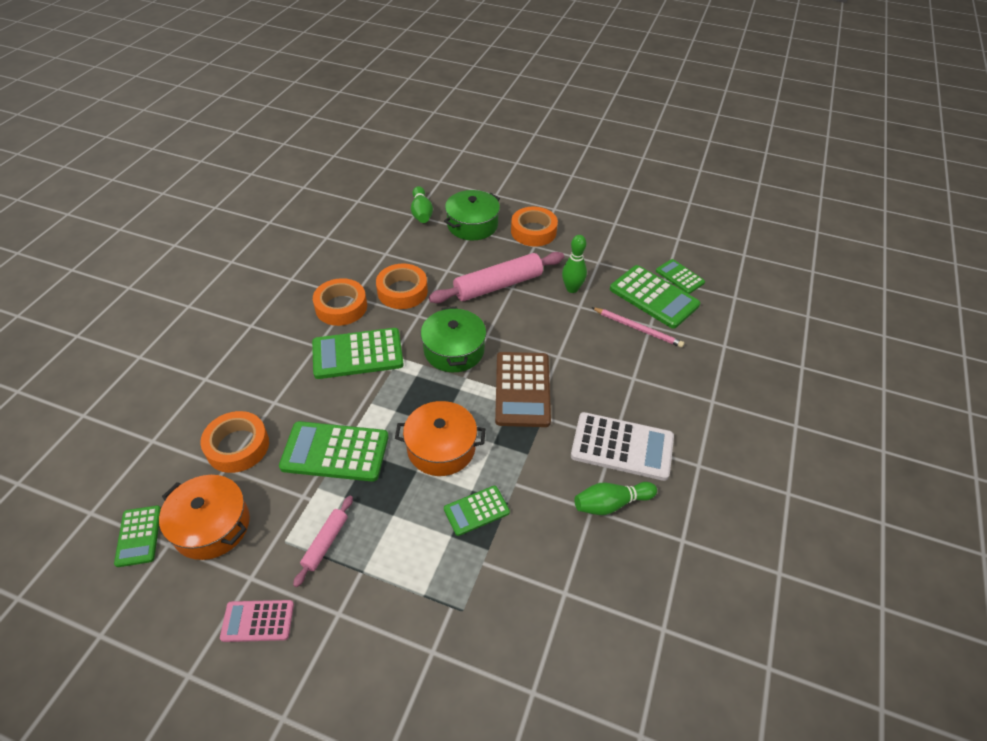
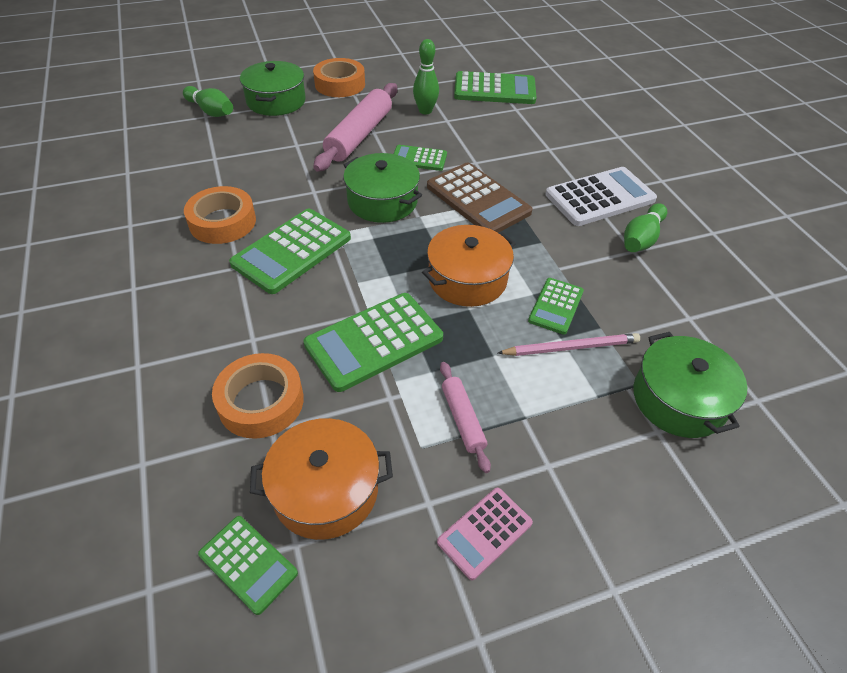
camera: 40 degrees left, 0 degrees up
(402, 291) = (272, 180): orange tape -> none
(475, 643) = (679, 399): none -> green pot
(638, 329) = (510, 115): pink pencil -> pink pencil (571, 347)
(679, 277) = (495, 68): green calculator -> green calculator (419, 159)

